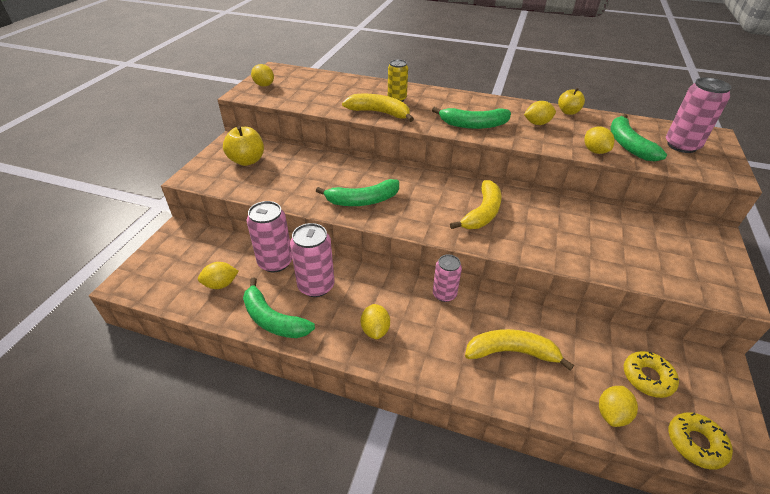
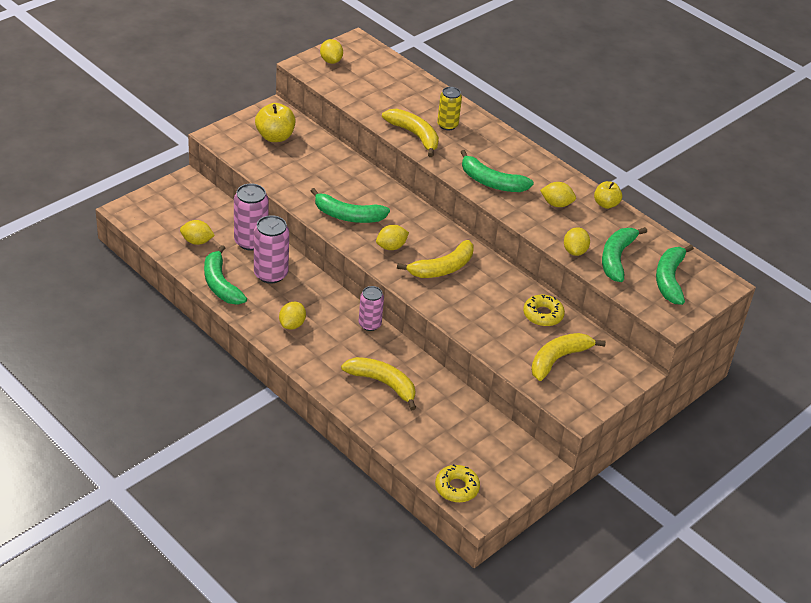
camera: 25 degrees right, 0 degrees up
(612, 414) = (416, 448): yellow lemon -> yellow lemon (391, 247)
(647, 377) = (470, 444): yellow donut -> yellow donut (543, 315)
(657, 252) = (558, 359): none -> yellow banana
(681, 146) = (669, 279): pink can -> green banana

